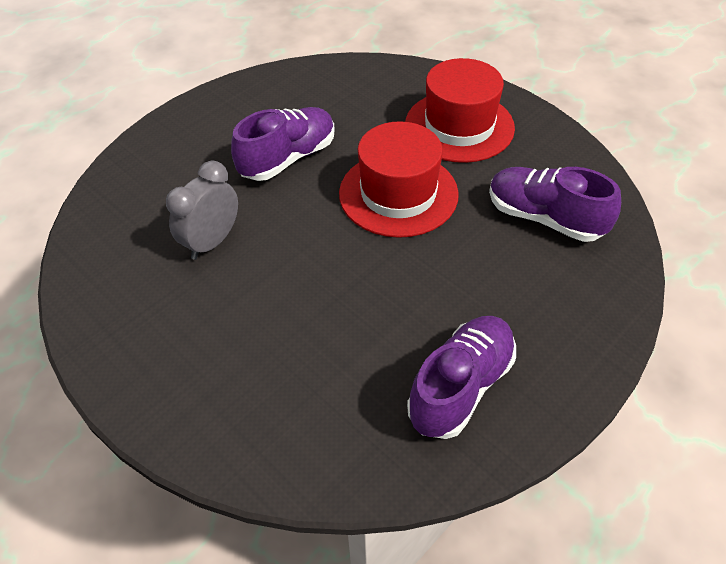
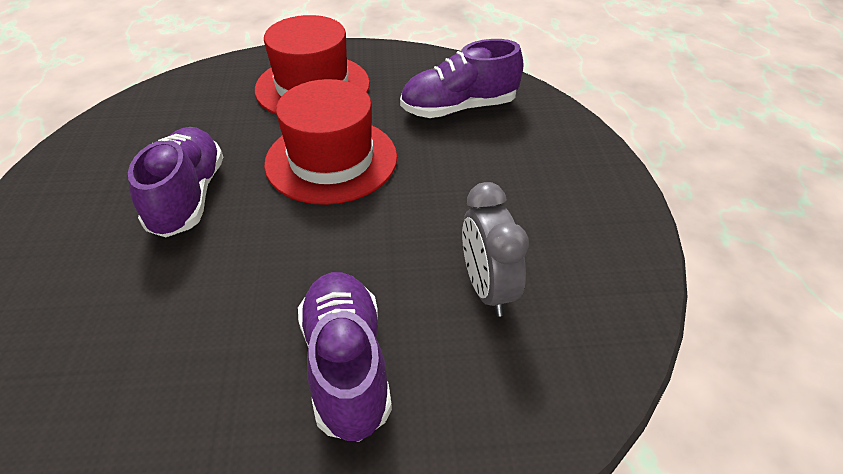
camera: 50 degrees left, 5 degrees down
(212, 242) = (205, 318): grey clock -> grey clock (487, 289)
(461, 386) = (567, 252): purple shoe -> purple shoe (346, 365)

